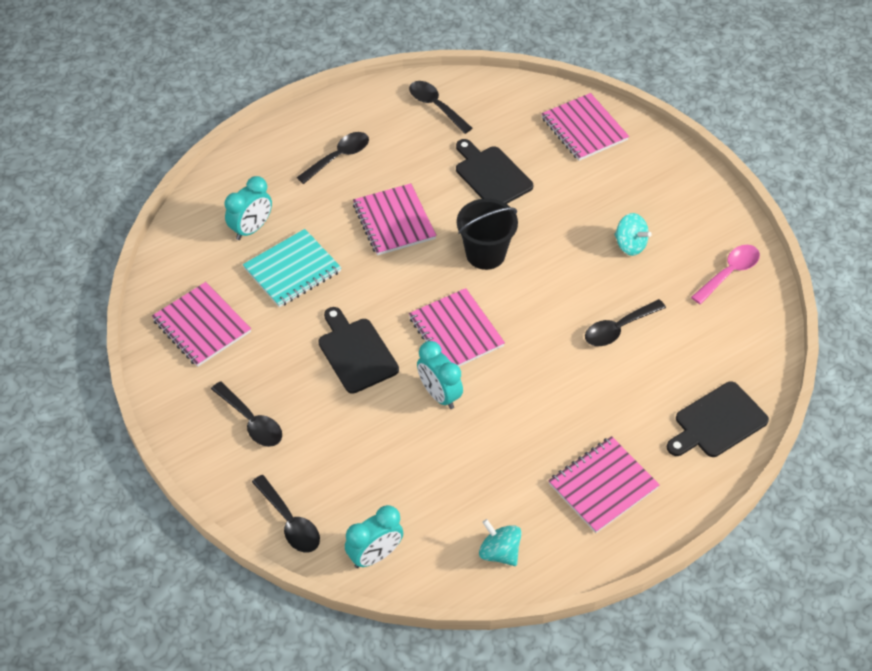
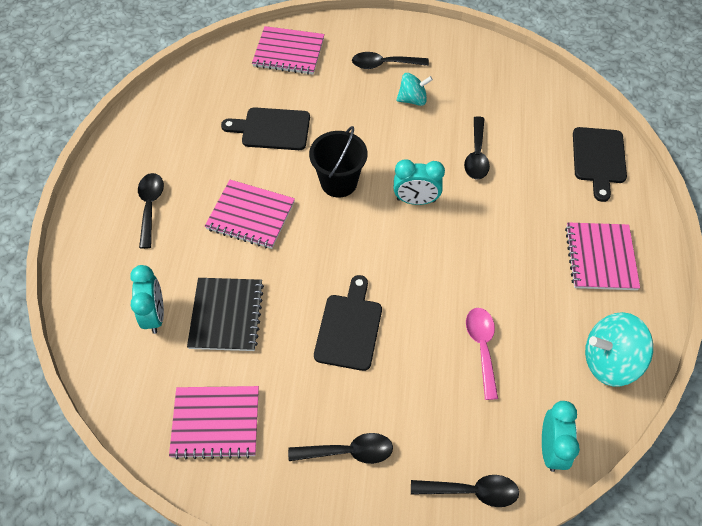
camera: 50 degrees left, 5 degrees up
(292, 270) = (226, 315): turquoise notebook -> black notebook
(356, 352) = (349, 328): black cutting board -> black cutting board turned 90 degrees clockwise
(435, 106) = (172, 115): black spoon -> black spoon (384, 64)
(439, 394) = (438, 300): turquoise clock -> turquoise clock (416, 200)
(456, 332) = (391, 250): pink notebook -> none
(499, 552) = (609, 361): turquoise spinning top -> turquoise spinning top, size x1.61
(729, 273) = (485, 68): pink spoon -> pink spoon (482, 347)

